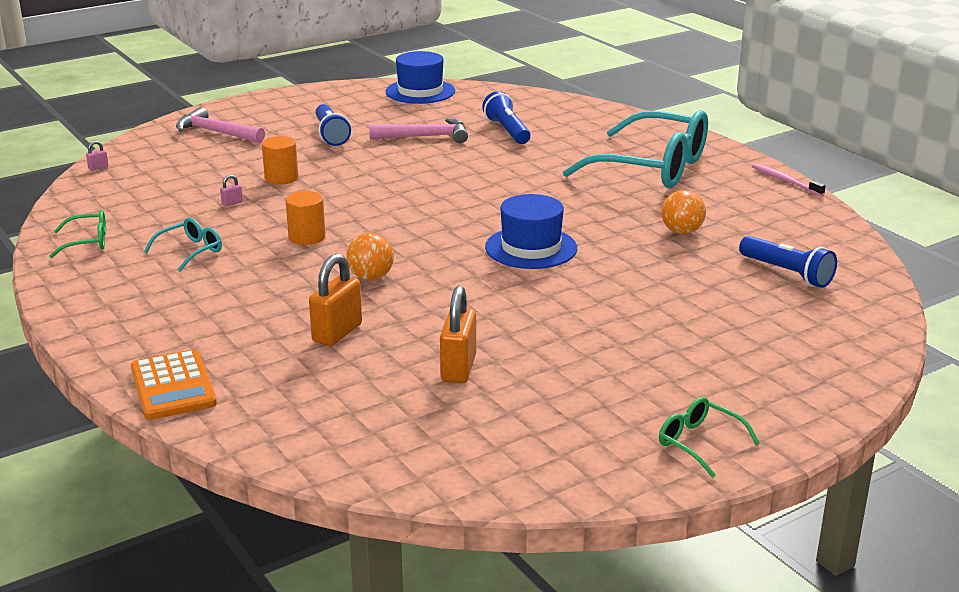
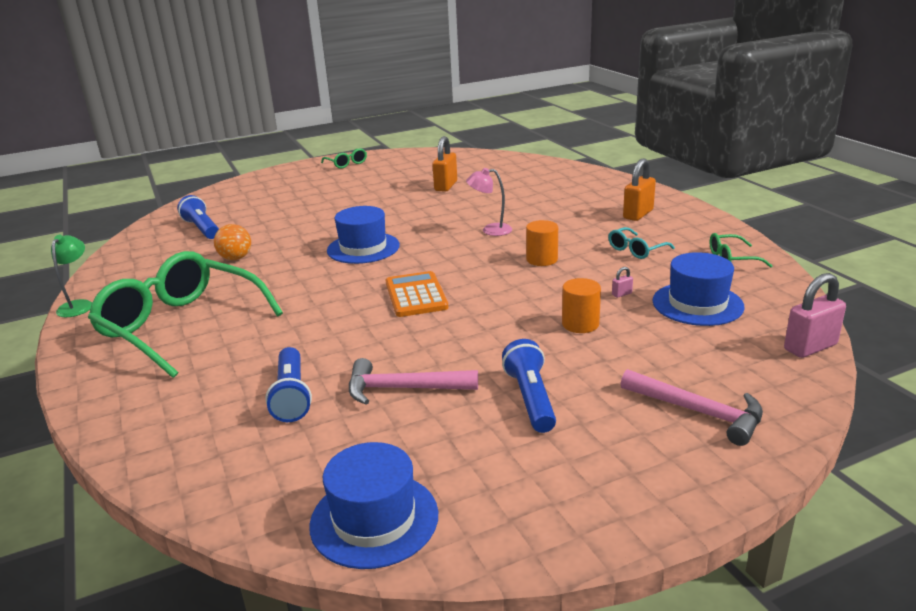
camera: 170 degrees left, 0 degrees up
(98, 168) = (810, 347): pink padlock -> pink padlock, size x2.33
(164, 196) = (697, 304): none -> blue hat
(173, 386) = (603, 180): orange calculator -> orange calculator (416, 295)
(337, 333) = (513, 201): orange padlock -> orange padlock (638, 214)
(371, 277) = (490, 230): orange ball -> pink lamp
(653, 168) = (181, 325): turquoise glasses -> green glasses
(785, 181) = (79, 305): pink toothbrush -> green lamp

